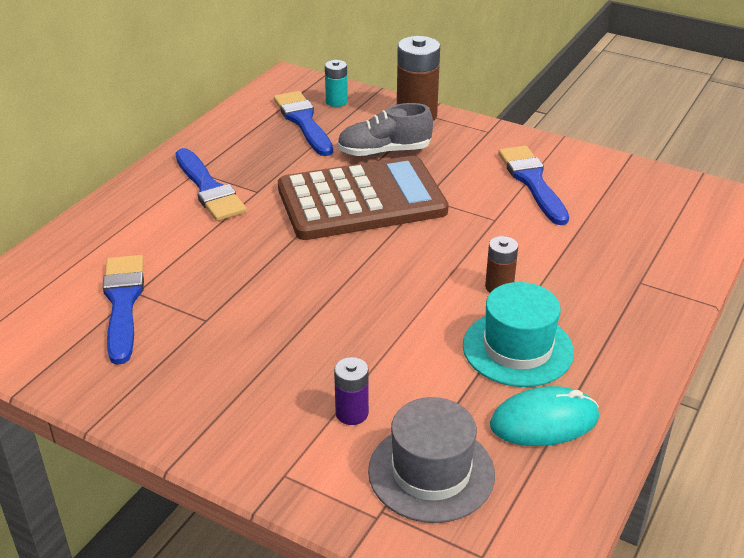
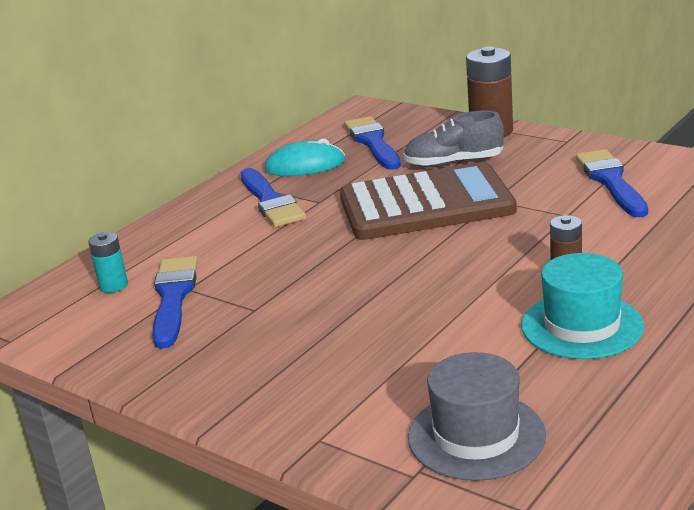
camera: 10 degrees right, 10 degrees down
(336, 102) = (409, 124): turquoise battery -> turquoise battery (113, 285)
(352, 413) = (396, 385): purple battery -> none
(544, 421) = (605, 389): turquoise mouse -> turquoise mouse (305, 165)

